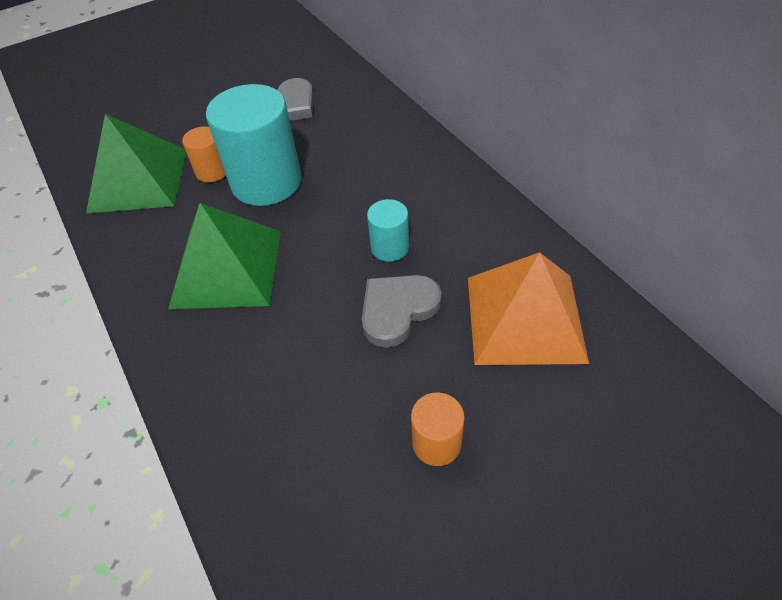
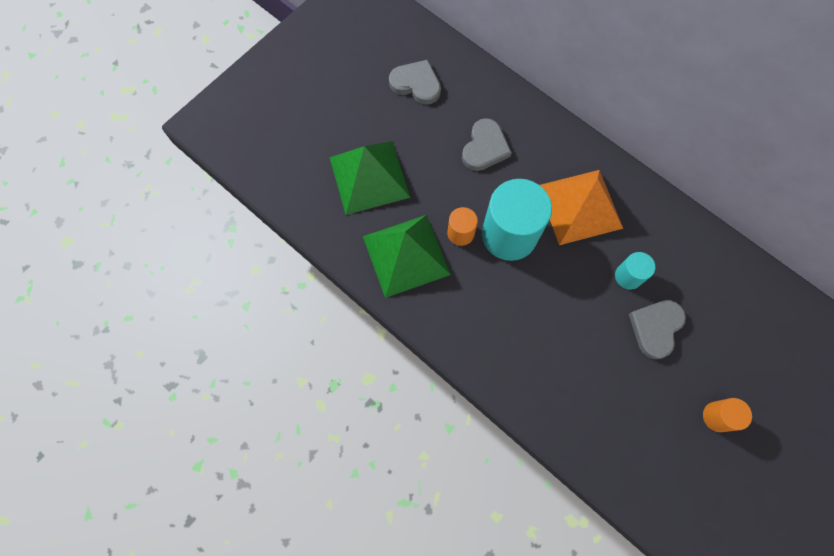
camera: 20 degrees left, 20 degrees up
(226, 268) = (523, 322): green pyramid -> green pyramid (369, 177)
(252, 51) = (416, 84): none -> grey heart
(524, 318) = (737, 314): orange pyramid -> orange pyramid (579, 206)

